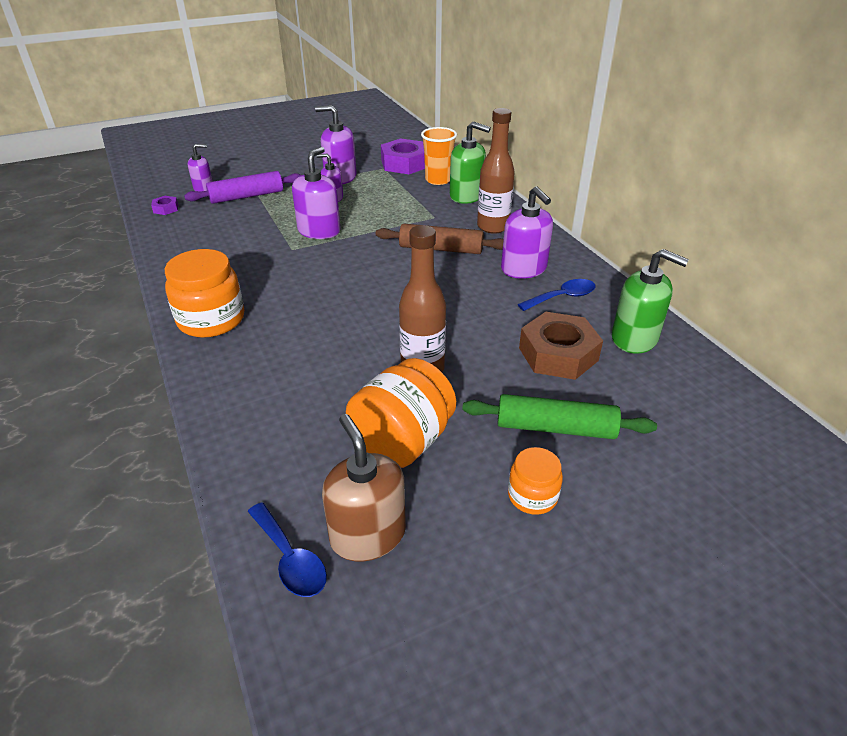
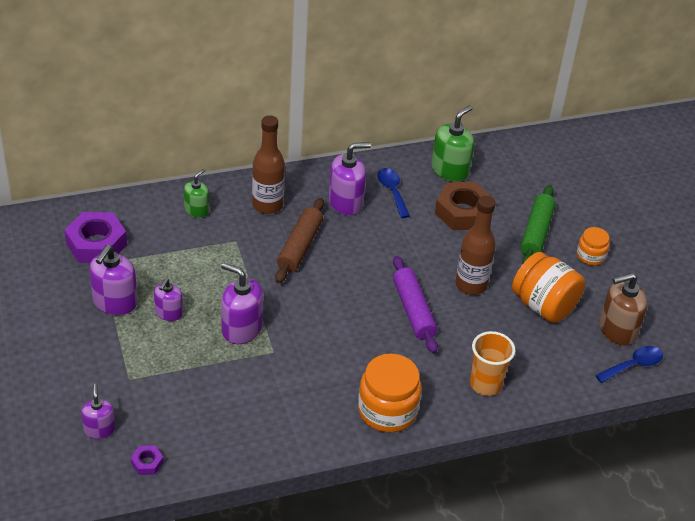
camera: 85 degrees left, 5 degrees up
(246, 196) = (137, 387): purple rolling pin -> purple rolling pin (413, 310)
(438, 180) = (151, 224): orange cup -> orange cup (485, 384)
(466, 196) = (197, 210): green soap dispenser -> green soap dispenser, size x0.62

